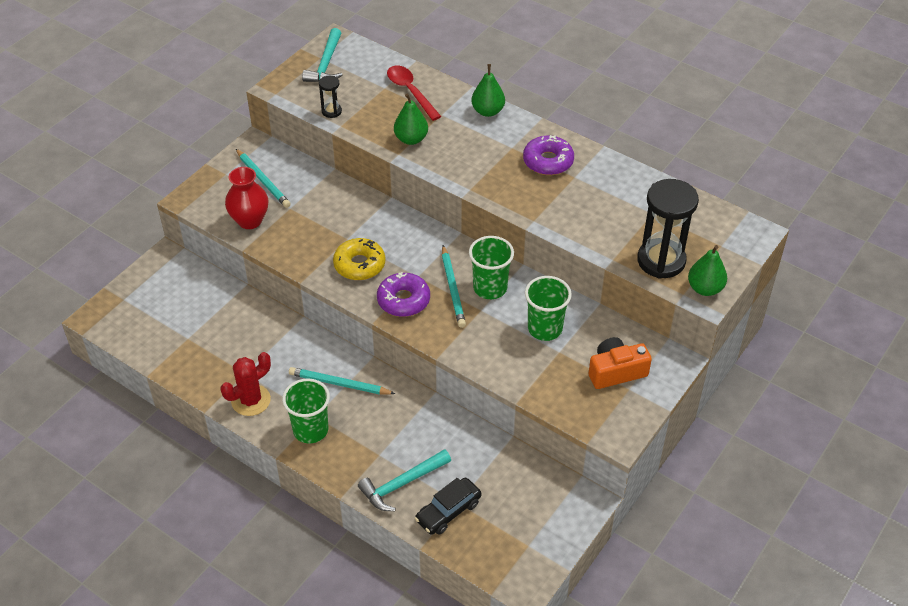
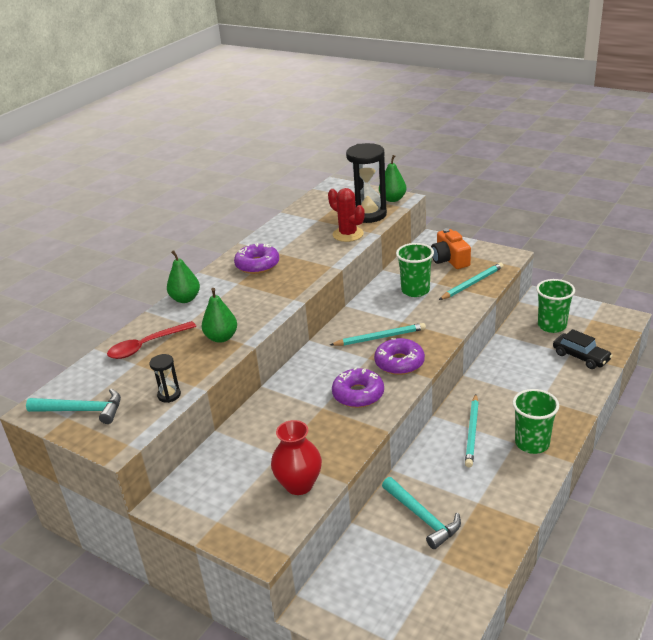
camera: 90 degrees left, 15 degrees down
(251, 400) = (511, 491): red cactus -> red cactus (348, 234)
(263, 180) = (231, 485): turquoise pencil -> turquoise pencil (472, 283)
(359, 265) = (358, 394): yellow donut -> purple donut
(402, 484) = (566, 383): turquoise hammer -> turquoise hammer (422, 517)
(490, 288) = (376, 319): green cup -> green cup (552, 326)

